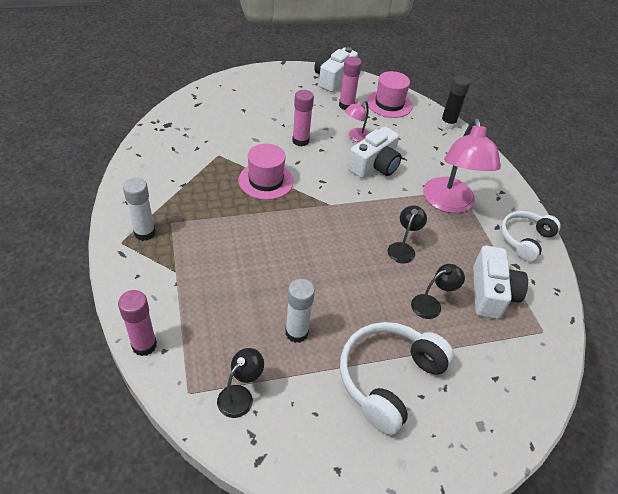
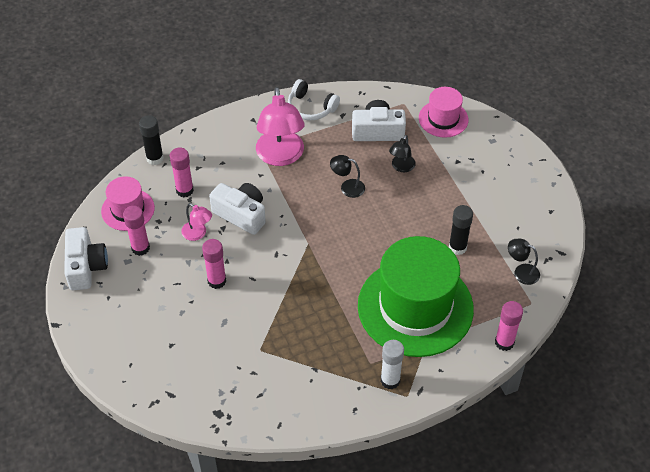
camera: 95 degrees left, 5 degrees up
(224, 272) = (415, 307): none -> green hat
(266, 181) = (289, 300): pink hat -> pink hat (443, 119)
(296, 332) = (457, 247): white glue stick -> black glue stick
(333, 79) = (86, 267): white camera -> white camera turned 120 degrees counterclockwise
(388, 378) = (476, 190): white headphones -> none
(408, 136) = (184, 190): none -> pink glue stick
(431, 304) = (401, 167): black lamp -> black lamp turned 120 degrees counterclockwise
(449, 204) = (280, 156): pink lamp -> pink lamp turned 90 degrees clockwise

